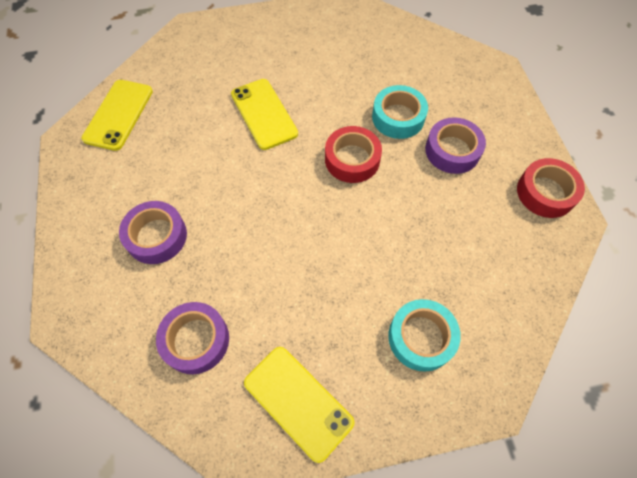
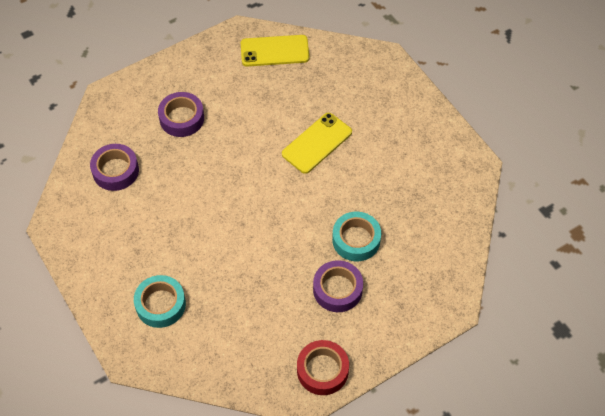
camera: 70 degrees right, 5 degrees down
(298, 402) = (93, 242): yellow phone -> none
(352, 159) = (297, 218): red tape -> none

